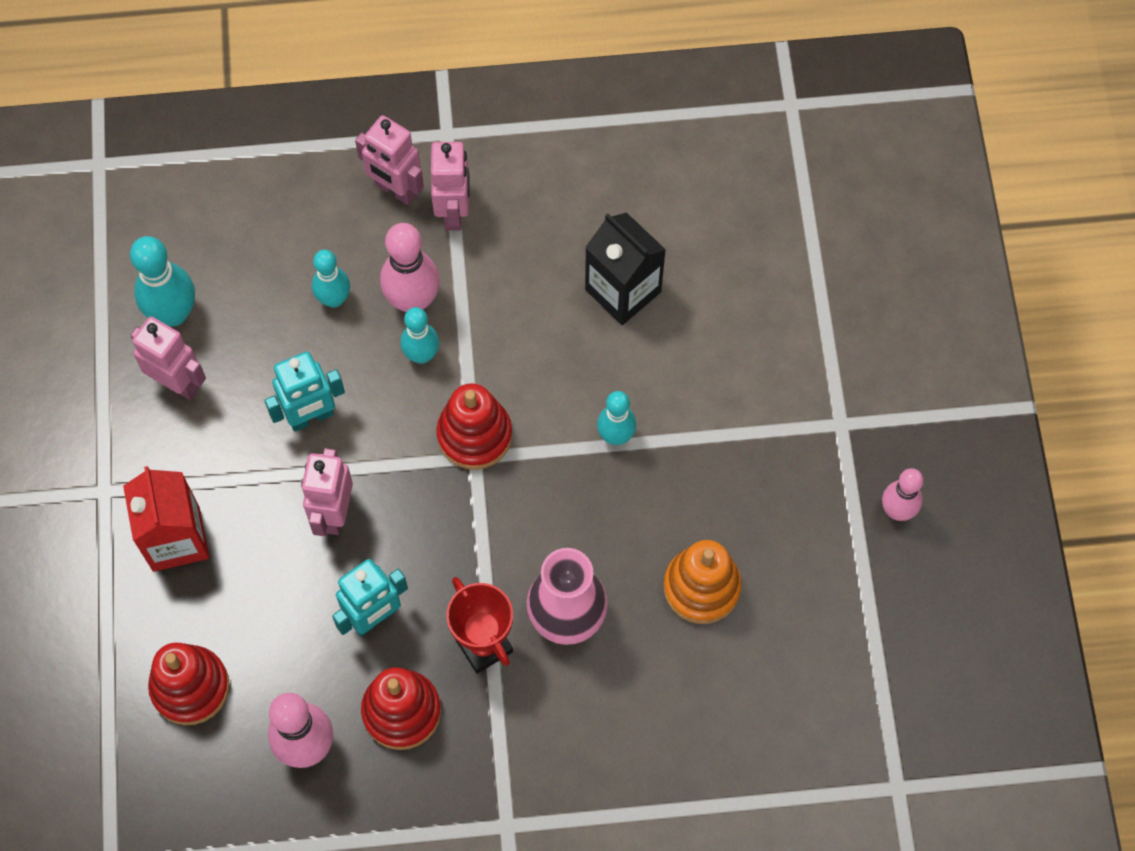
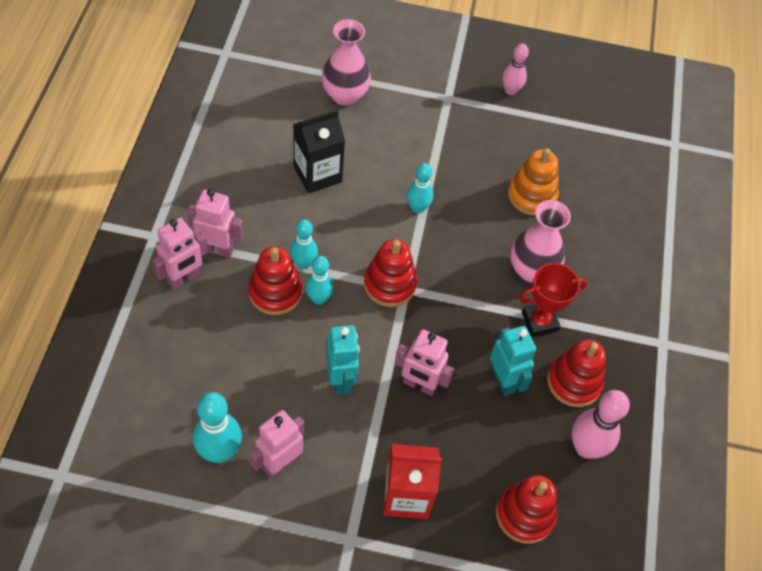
camera: 80 degrees left, 10 degrees down
(334, 299) = (253, 340): turquoise bowling pin -> turquoise bowling pin (303, 263)
(413, 301) = (275, 292): pink bowling pin -> red stacking toy
(782, 282) = (345, 95): none -> pink vase

